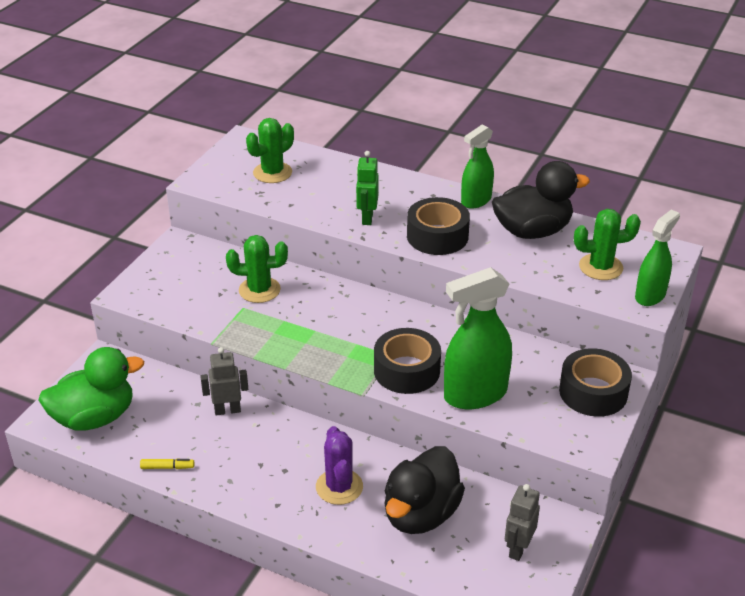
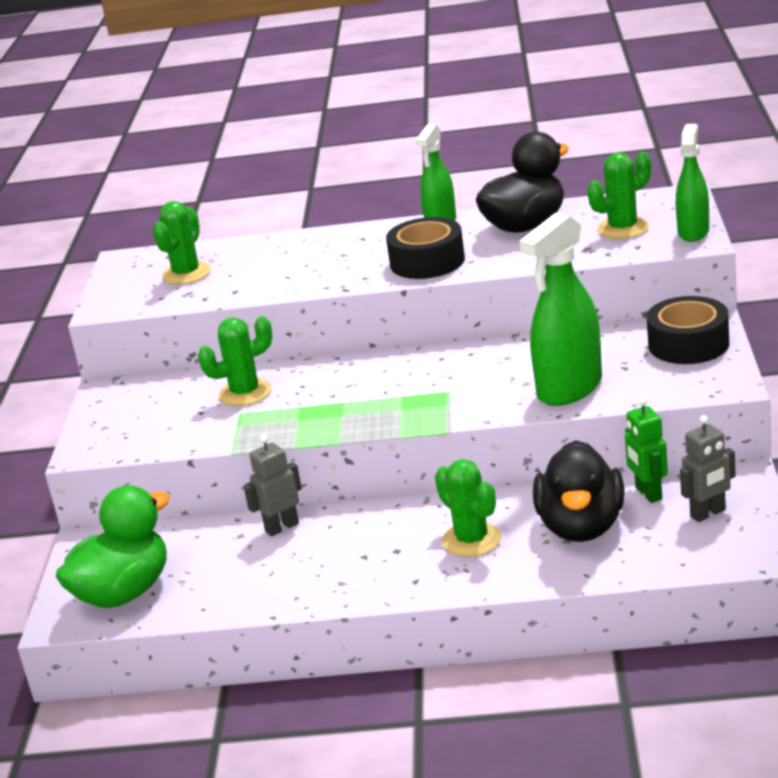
camera: 20 degrees left, 10 degrees down
(167, 467) = (256, 600): yellow marker -> none
(339, 487) = (471, 540): purple cactus -> green cactus
(367, 218) = (334, 273): green robot -> green robot (648, 493)
(407, 370) = (477, 397): black tape -> none
(518, 549) = (708, 513): grey robot -> grey robot turned 120 degrees counterclockwise

